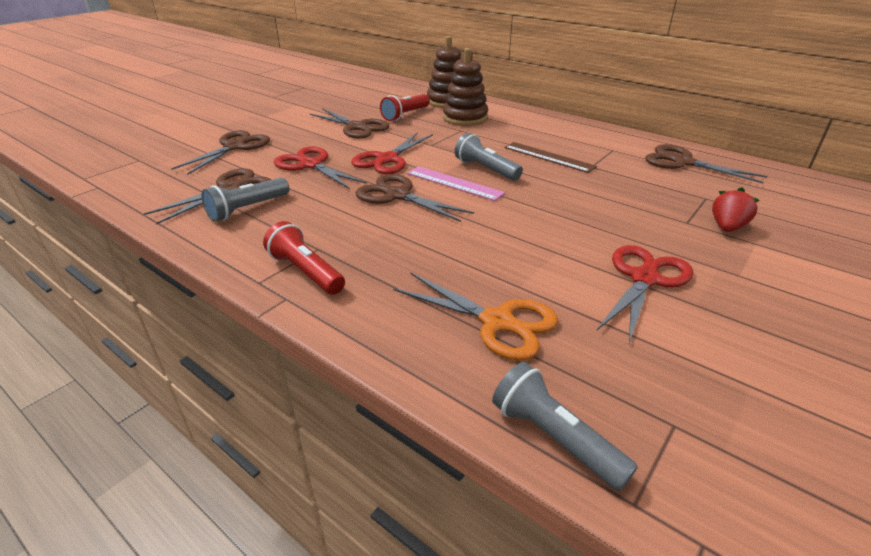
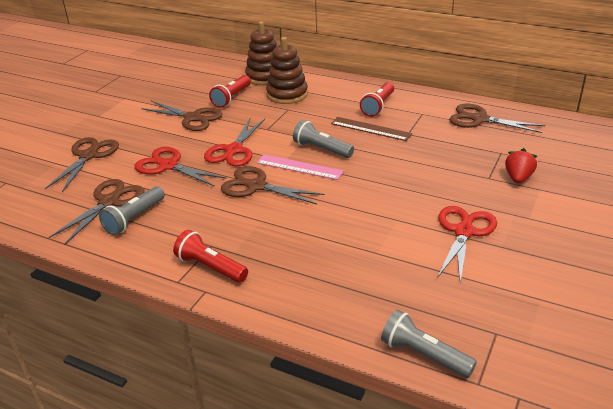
camera: 10 degrees left, 0 degrees up
(497, 322) = (367, 283): orange scissors -> none
(563, 138) = (378, 106): none -> red flashlight

